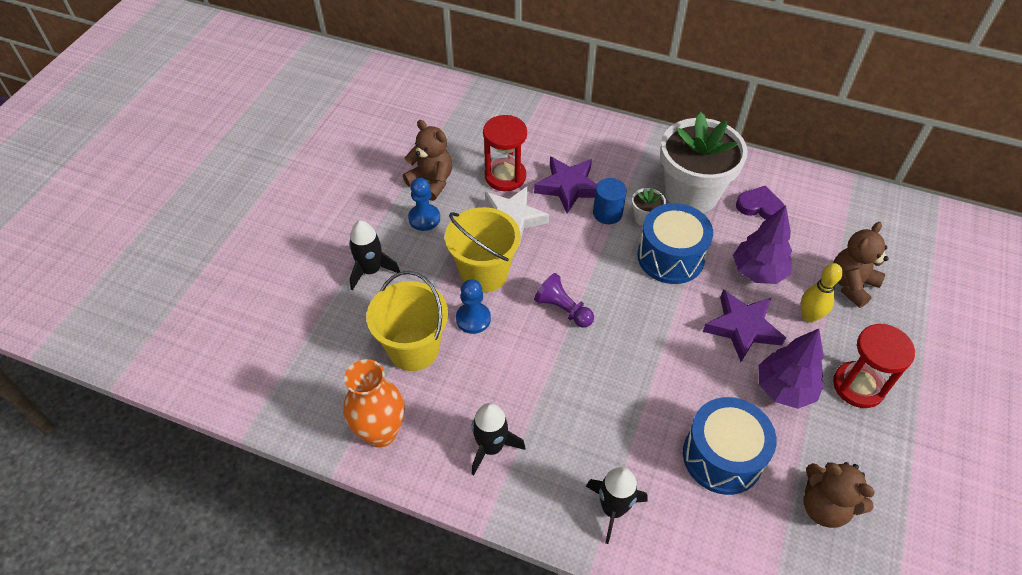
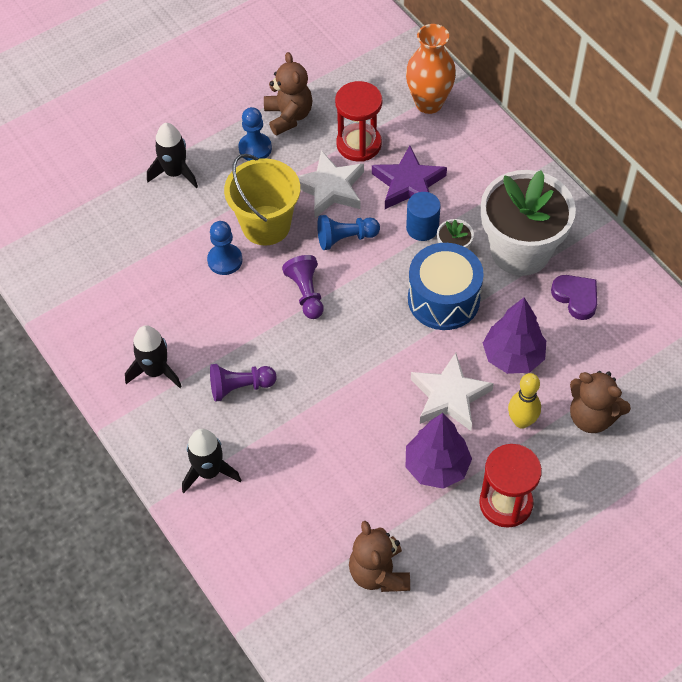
camera: 35 degrees right, 5 degrees up
(381, 432) = (83, 311): orange vase -> orange vase (429, 103)
(413, 349) = (158, 259): yellow bucket -> none
(556, 250) = (345, 238): none -> blue pawn
(575, 417) = (240, 387): none -> purple pawn
(722, 456) = (331, 486): blue drum -> none
(742, 328) = (449, 396): purple star -> white star
(851, 284) = (592, 417): brown teddy bear -> brown teddy bear turned 135 degrees counterclockwise

